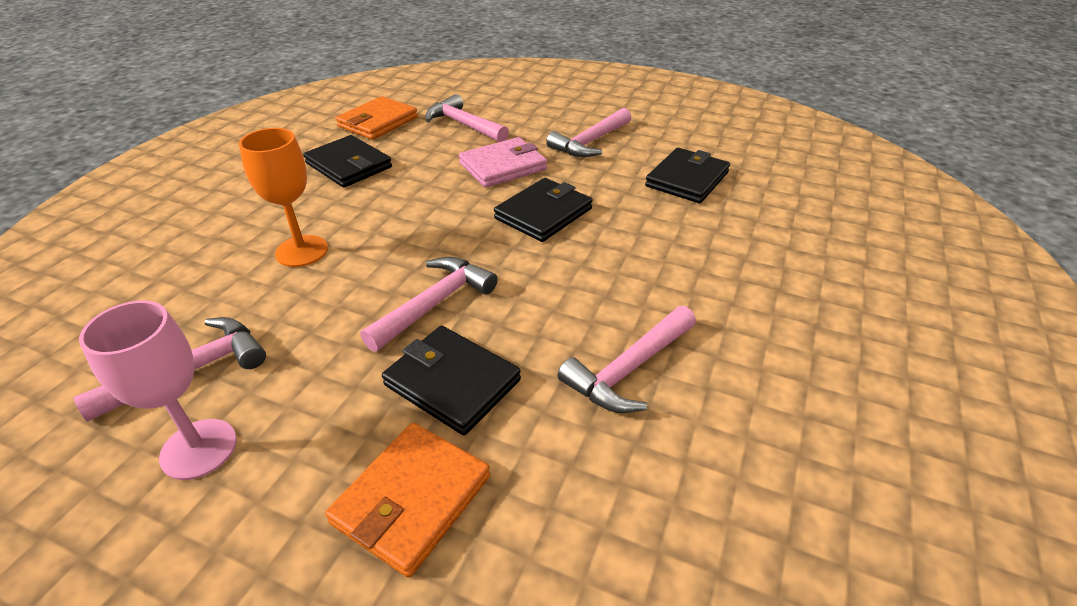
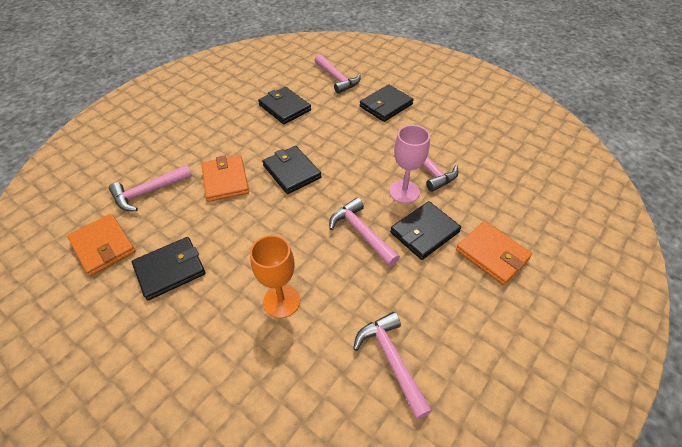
camera: 75 degrees left, 10 degrees up
(199, 449) = (454, 347): pink goblet -> pink goblet (404, 191)
(503, 166) = (225, 180): pink wallet -> orange wallet
(590, 142) = (219, 134): pink hammer -> pink hammer (337, 78)
(786, 286) = (386, 105): none -> black wallet

